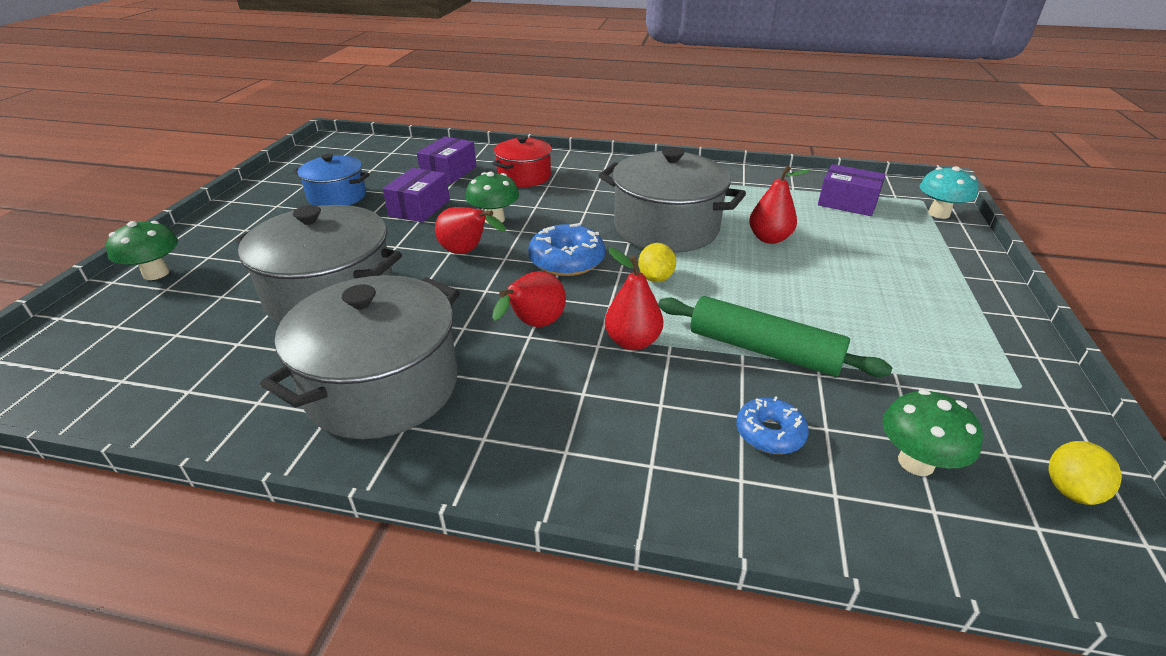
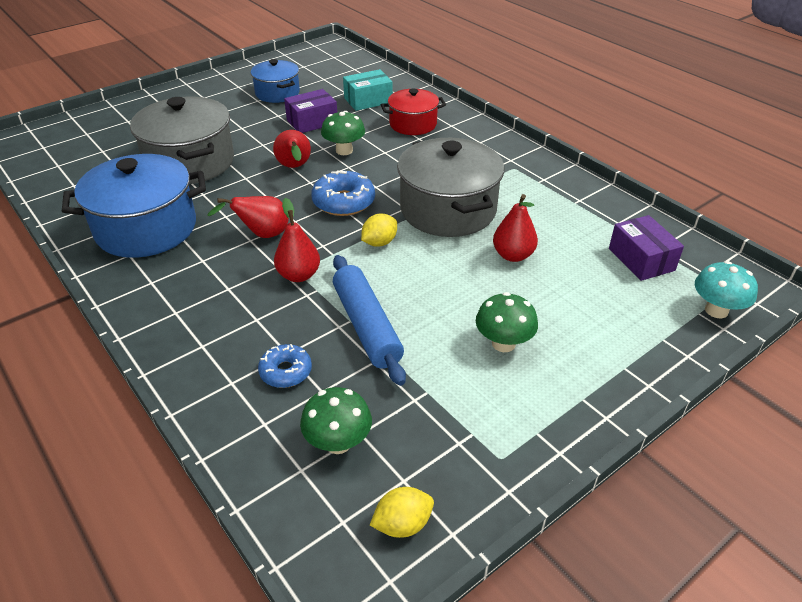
camera: 40 degrees right, 5 degrees up
(156, 273) = (133, 109): green mushroom -> green mushroom (503, 343)
(383, 387) = (146, 228): grey pot -> blue pot
(449, 172) = (368, 100): purple box -> turquoise box
(763, 350) = (367, 326): green rolling pin -> blue rolling pin

